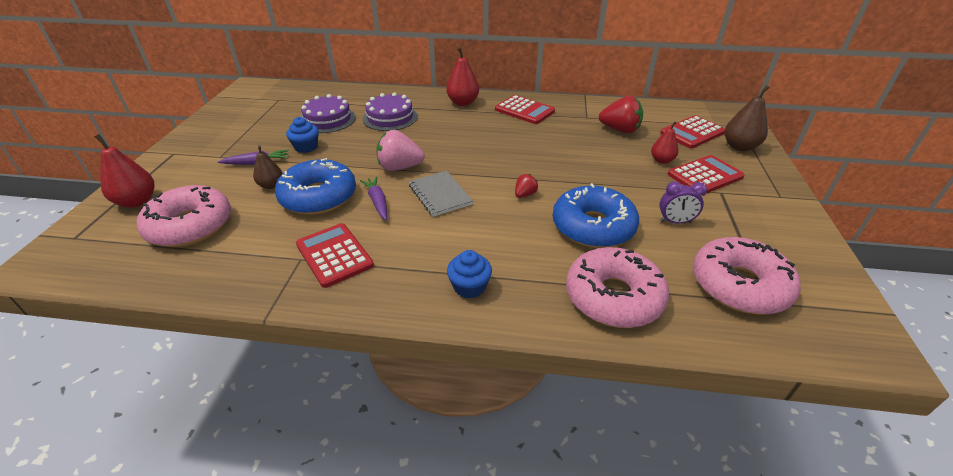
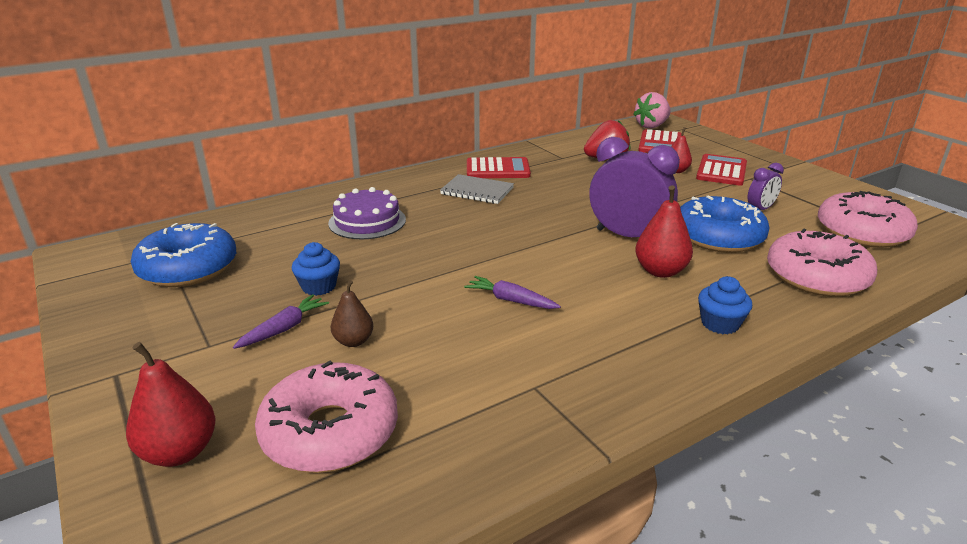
camera: 40 degrees left, 10 degrees down
(318, 197) = (437, 325): blue donut -> blue donut (188, 268)
(327, 119) = (289, 250): purple cake -> none
(334, 255) = (561, 365): red calculator -> none
(400, 167) = (472, 261): pink strawberry -> pink strawberry (652, 126)
(440, 195) = (557, 267): grey notebook -> grey notebook (477, 191)
(463, 102) = (422, 181): red pear -> red pear (660, 271)
(525, 194) = (627, 236): red strawberry -> purple clock
(739, 147) = (707, 143): brown pear -> none

